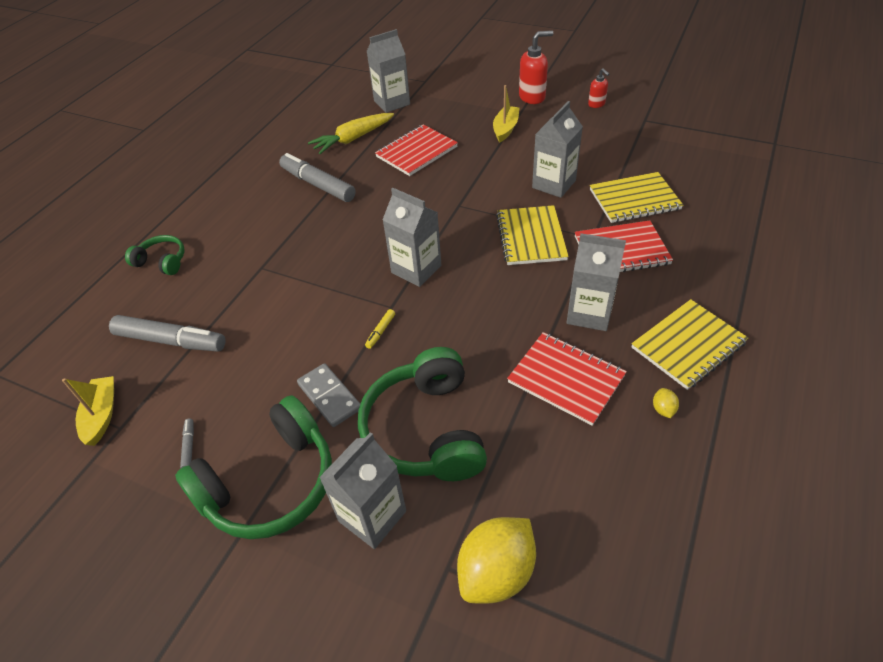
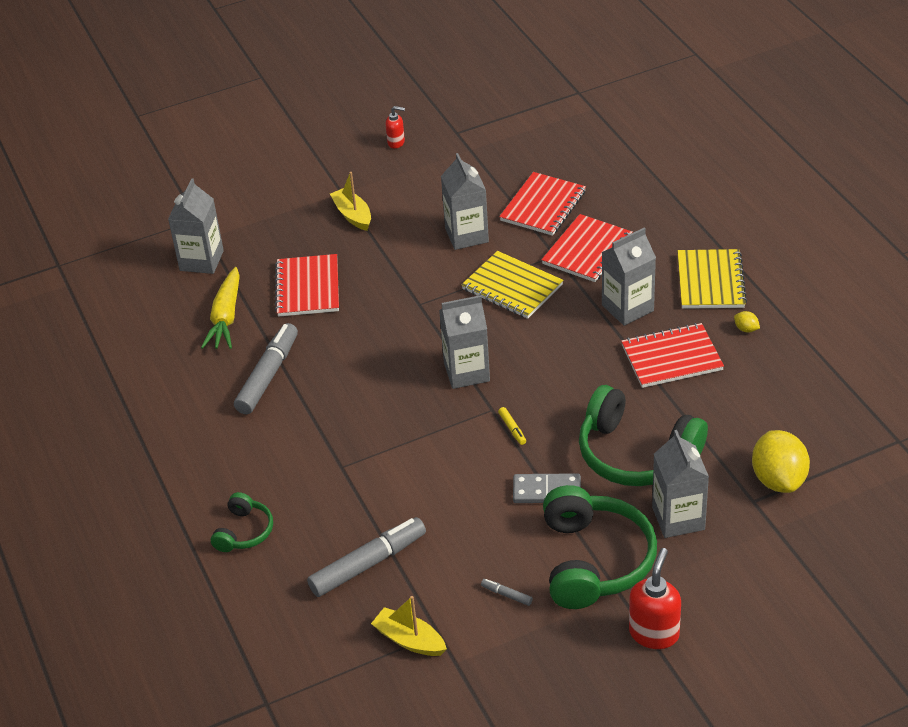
camera: 50 degrees left, 5 degrees down
(162, 261) = (244, 531): green headphones -> green headphones turned 135 degrees clockwise
(318, 185) = (268, 376): grey marker -> grey marker turned 120 degrees clockwise
(532, 97) = (329, 171): red soap dispenser -> red soap dispenser (654, 633)
(634, 199) = (543, 206): yellow notebook -> red notebook

